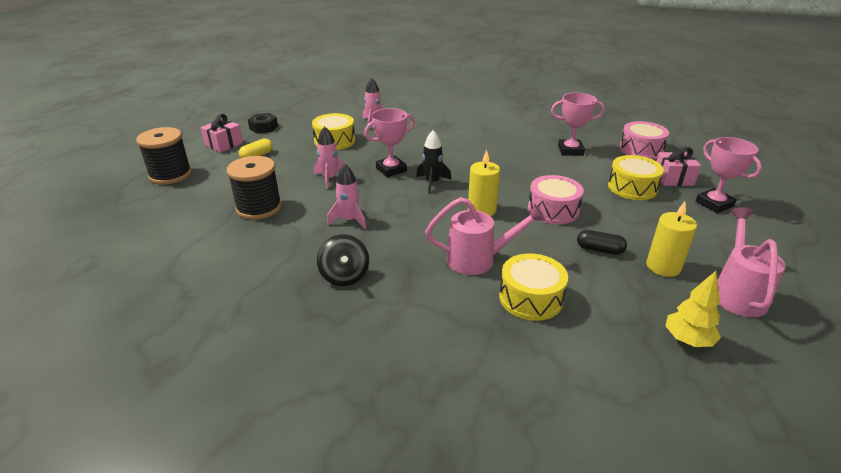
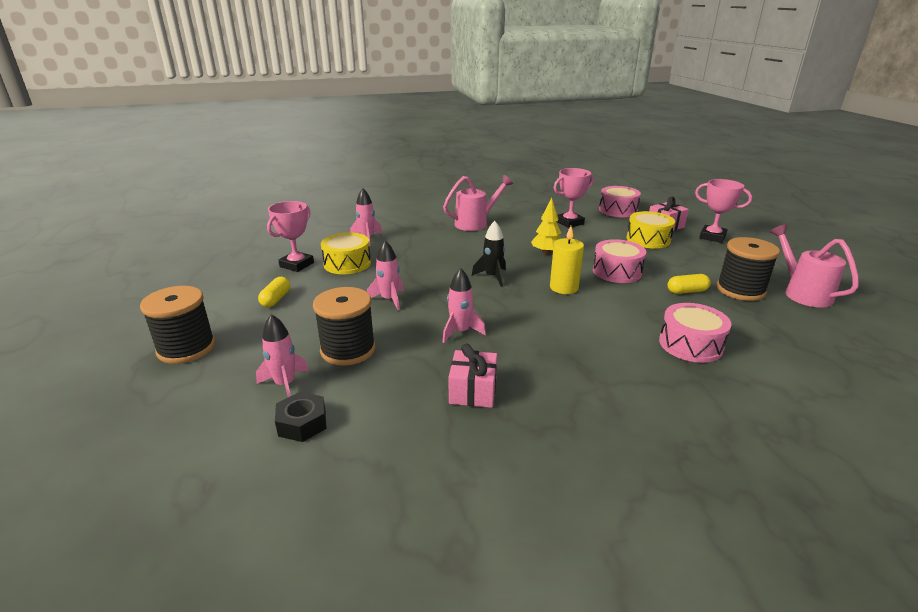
camera: 30 degrees left, 5 degrees down
(196, 218) = (285, 384): none -> pink rocket
(224, 144) = (217, 298): pink gift -> pink gift (473, 391)
(263, 127) = (246, 269): black nut -> black nut (302, 423)
(344, 276) = (522, 383): black spinning top -> none
(391, 170) = (440, 275): pink trophy -> pink trophy (297, 265)
(478, 260) = (614, 329): pink watering can -> pink watering can (475, 223)
(530, 298) = (690, 344): yellow drum -> pink drum
(599, 250) = (687, 291): black capsule -> yellow capsule
(663, 267) = (740, 290): yellow candle -> black spool
(687, 340) = (819, 335): yellow tree -> yellow tree (546, 253)

